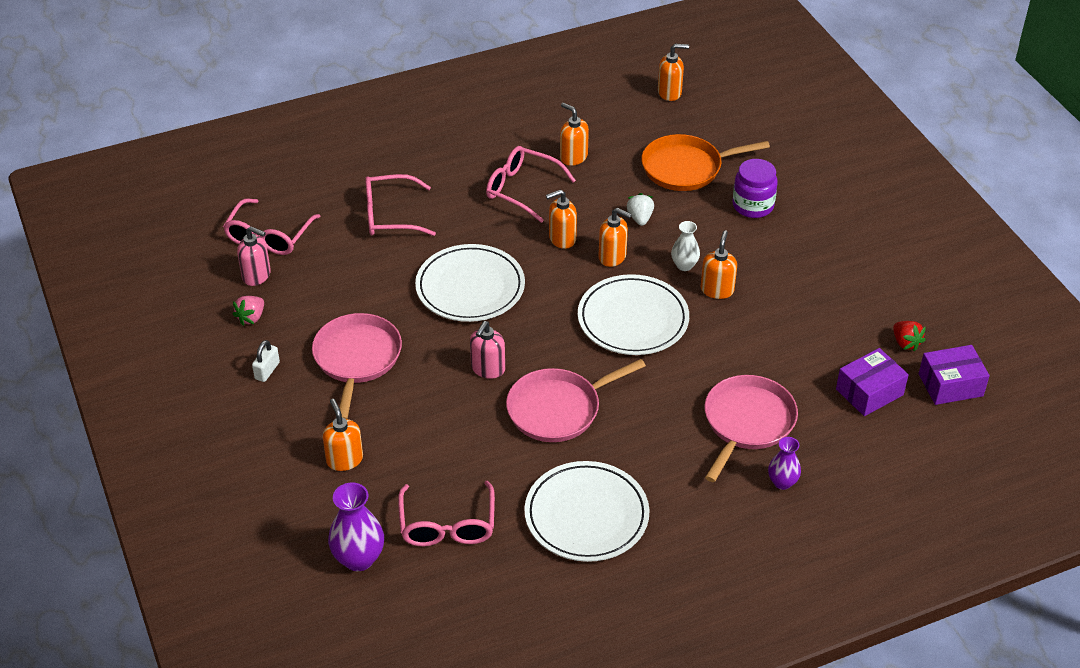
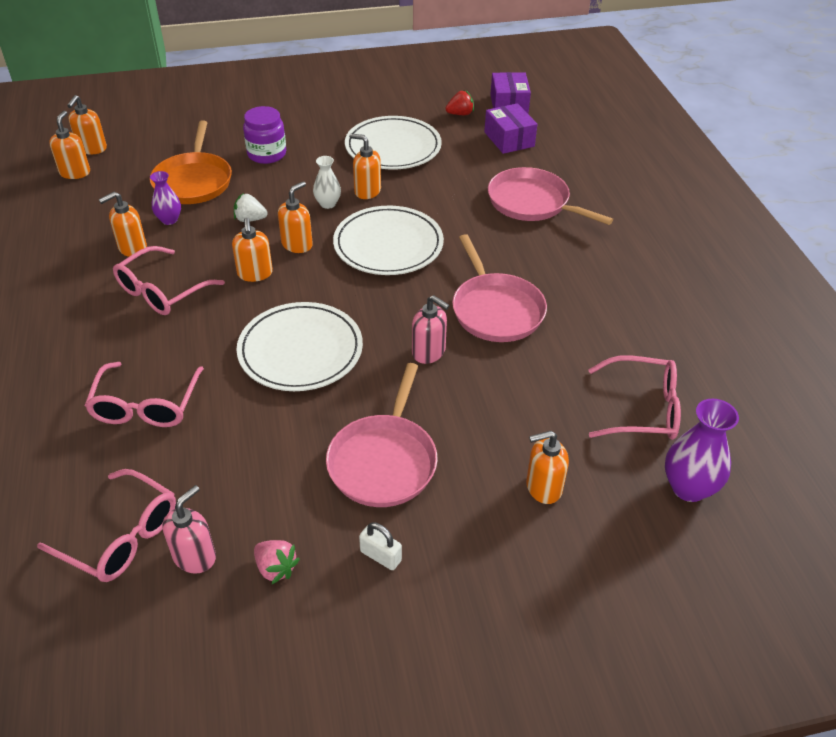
camera: 80 degrees left, 0 degrees up
(357, 359) = (384, 461): pink pan -> pink pan turned 90 degrees counterclockwise
(586, 515) = (632, 310): white plate -> white plate (393, 147)
(711, 91) = (92, 149): none -> orange soap dispenser
(782, 482) = (600, 197): purple vase -> purple vase (169, 220)

